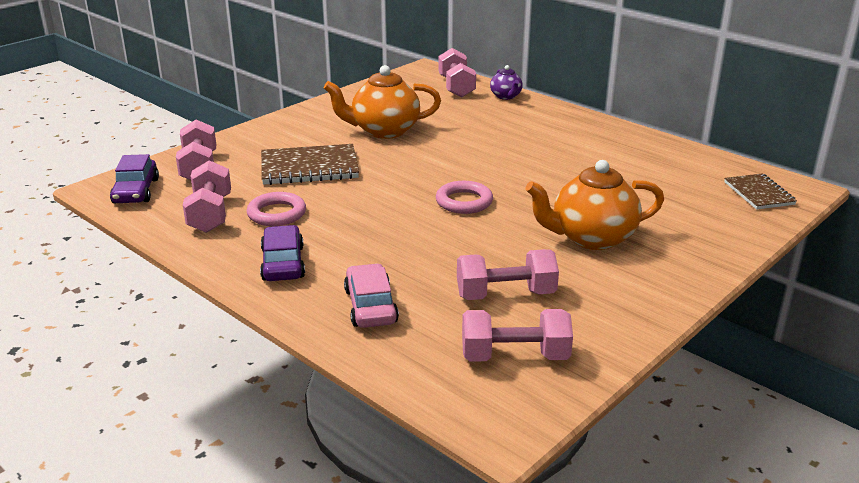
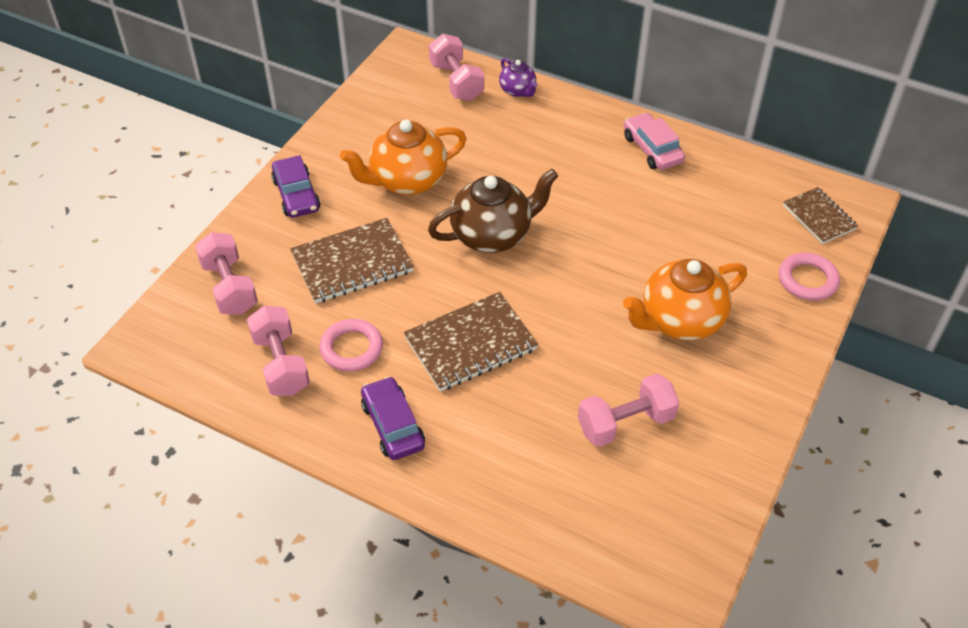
camera: 15 degrees left, 20 degrees up
(136, 191) = (179, 342): purple car -> purple car (296, 195)
(370, 306) = (505, 468): pink car -> pink car (652, 149)
(384, 225) = (470, 344): none -> brown notebook
(440, 167) = (492, 235): none -> brown teapot
(464, 202) = (537, 289): pink ring -> pink ring (807, 280)
(514, 356) = (661, 506): pink dumbbell -> none

